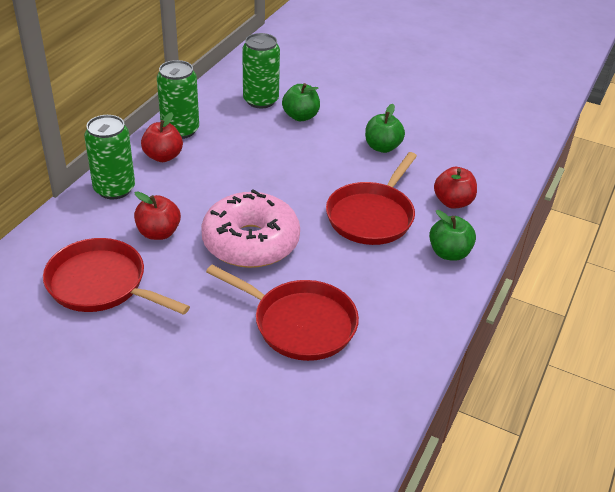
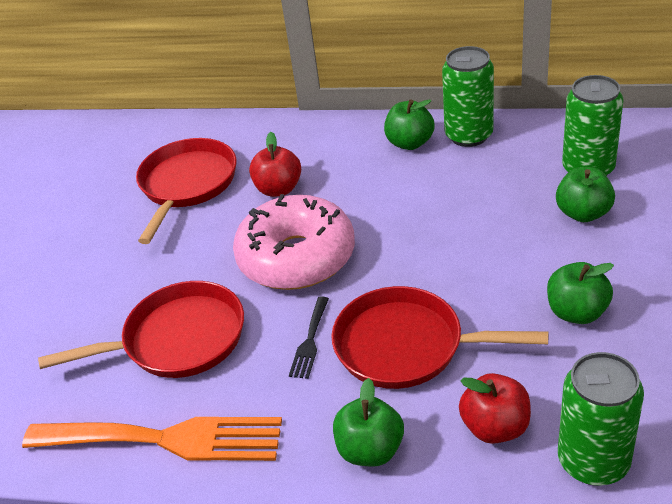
camera: 80 degrees right, 0 degrees up
(114, 189) = (332, 136): green can -> green can (593, 461)
(163, 156) = (410, 143): red apple -> green apple
(299, 323) = (178, 339): red pan -> red pan turned 120 degrees counterclockwise
(342, 256) = (310, 341): none -> black fork
(398, 347) = (165, 439): none -> orange fork

